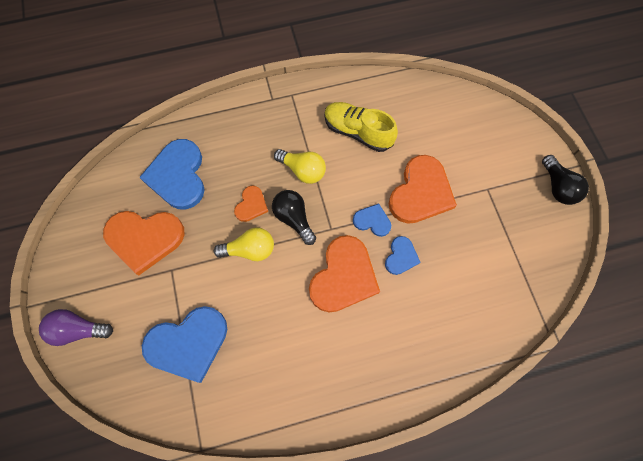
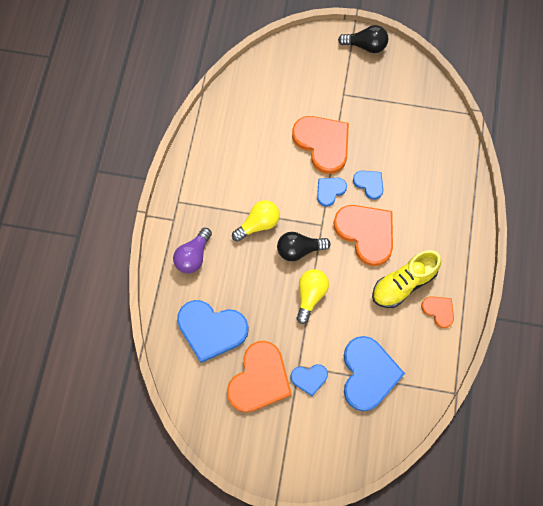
camera: 65 degrees left, 0 degrees up
(79, 329) = (317, 460): purple light bulb -> purple light bulb (193, 256)
(162, 285) = (309, 378): none -> blue heart
(251, 205) = (270, 279): orange heart -> orange heart (438, 311)
(357, 132) = (244, 165): yellow shoe -> yellow shoe (403, 284)

